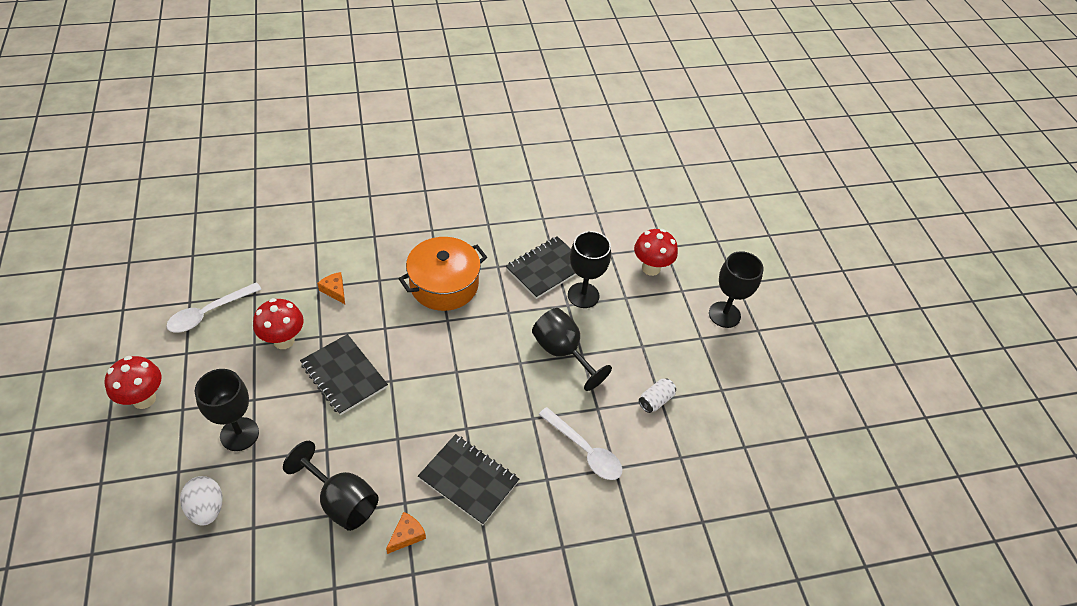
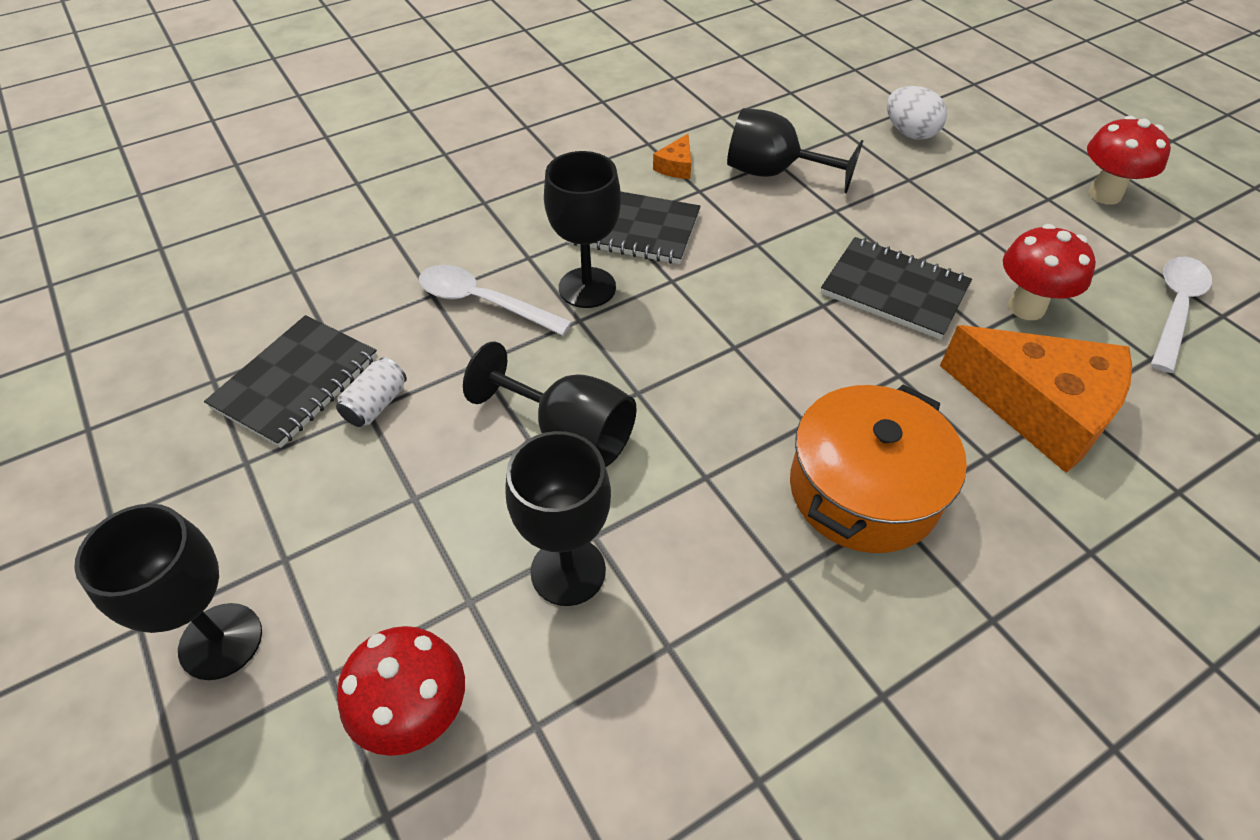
camera: 165 degrees right, 0 degrees up
(239, 434) = (953, 195): black goblet -> black goblet (587, 287)
(335, 290) = (1039, 408): orange cheese -> orange cheese, size x2.49
(546, 269) = (677, 611): black notebook -> black notebook (296, 382)

